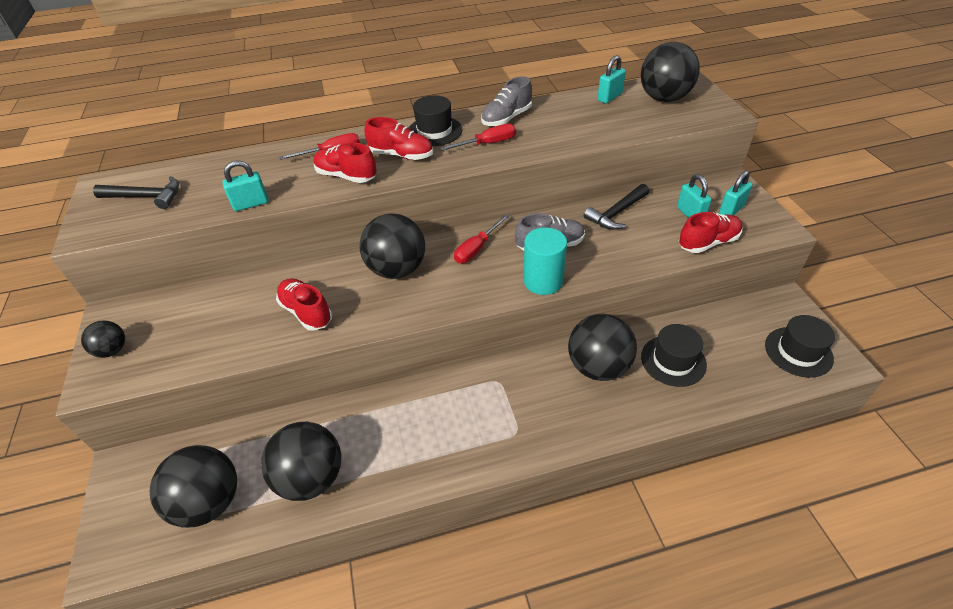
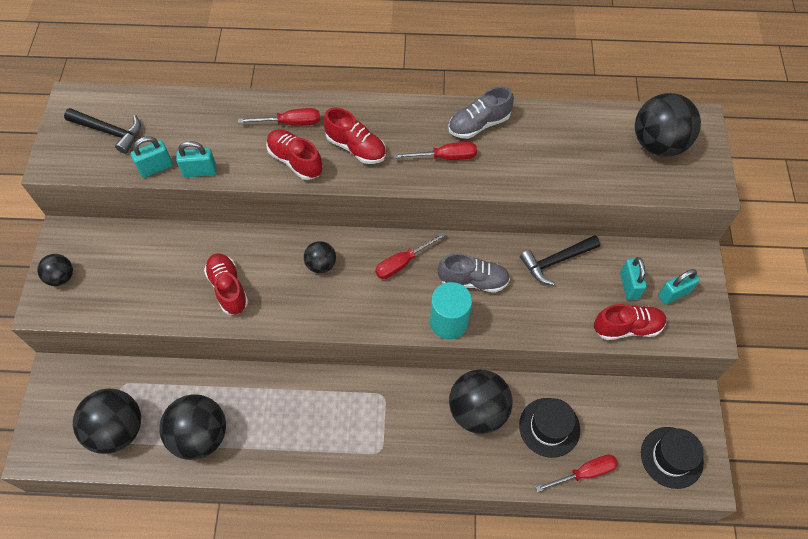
camera: 15 degrees right, 15 degrees up
(397, 269) = (321, 264): black ball -> black ball, size x0.53
(434, 131) = (399, 121): black hat -> none
(609, 97) = (600, 124): turquoise padlock -> turquoise padlock (156, 167)
(728, 389) = (584, 473): none -> red screwdriver

